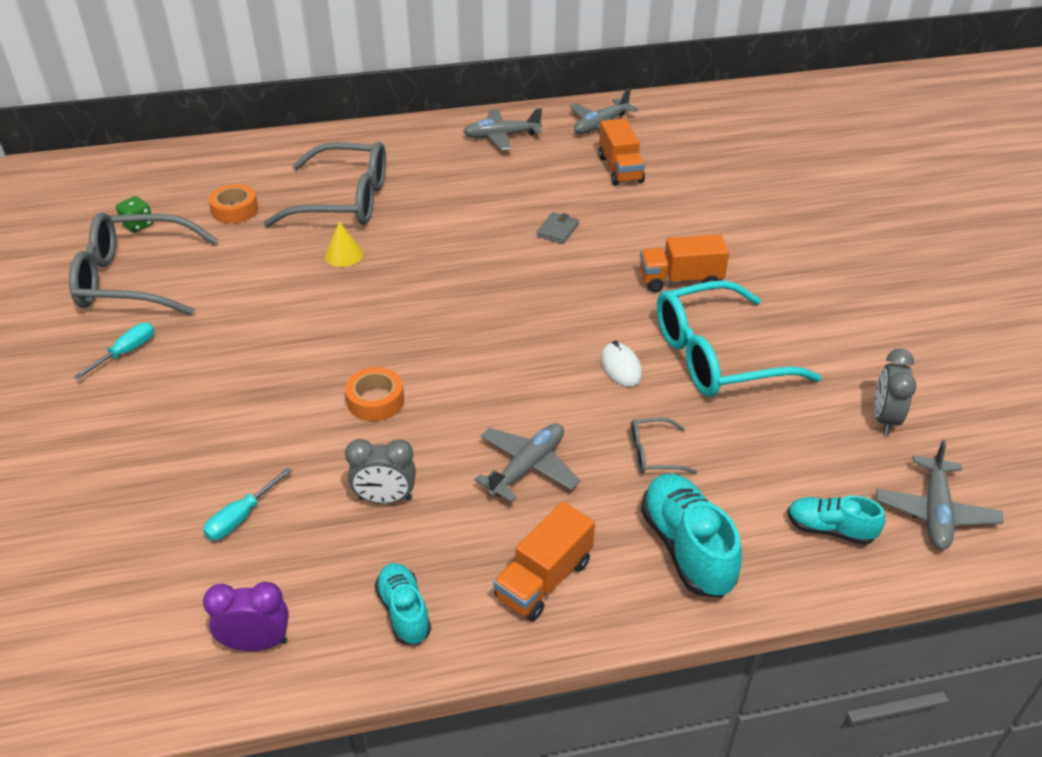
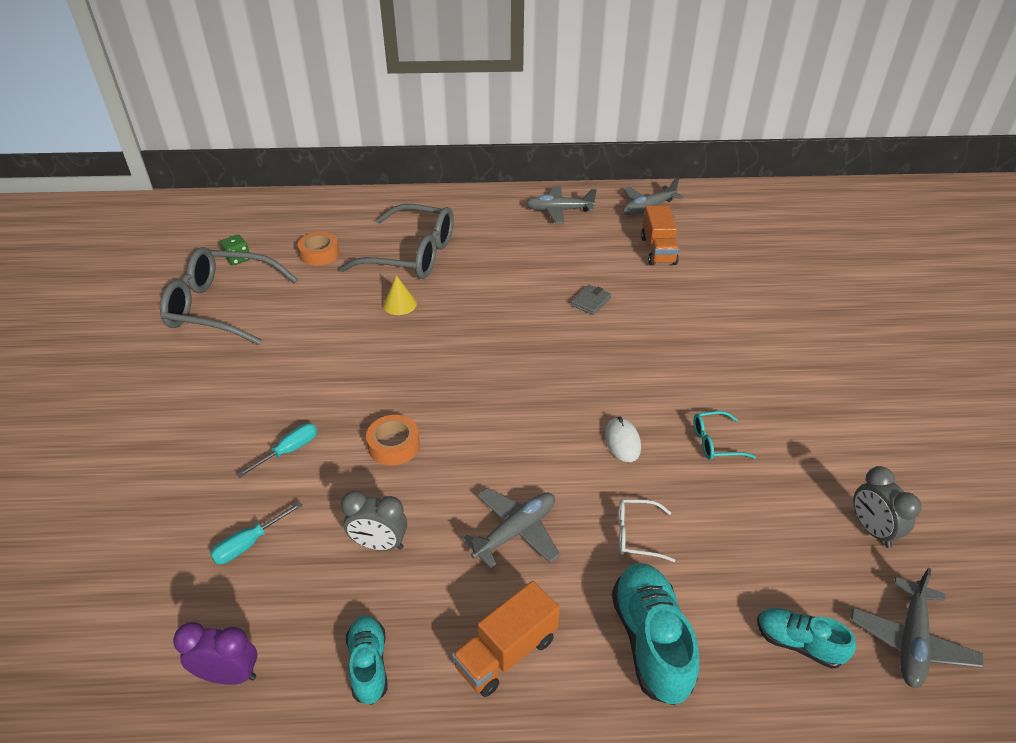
camera: 10 degrees right, 0 degrees up
(126, 352) = (197, 372): turquoise screwdriver -> turquoise screwdriver (289, 451)
(653, 454) = (636, 535): grey glasses -> white glasses
(680, 280) = (694, 362): orange truck -> none
(716, 356) = (715, 442): turquoise glasses -> turquoise glasses, size x0.43
(885, 418) = (872, 530): grey clock -> grey clock turned 45 degrees counterclockwise

